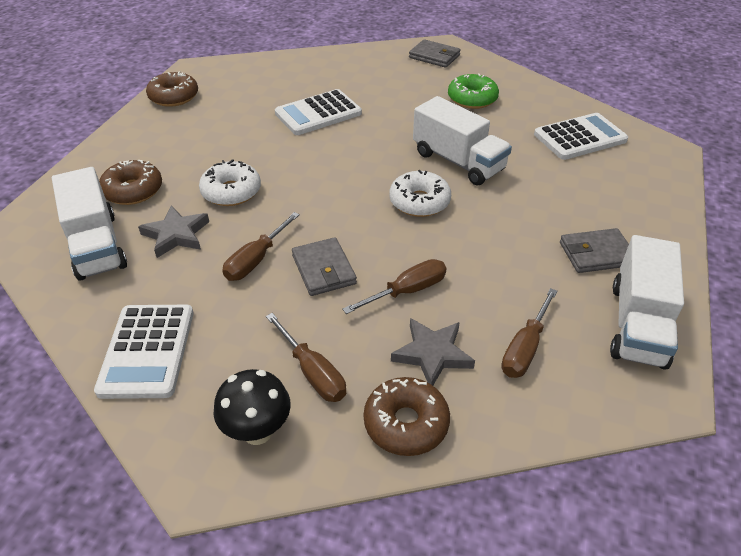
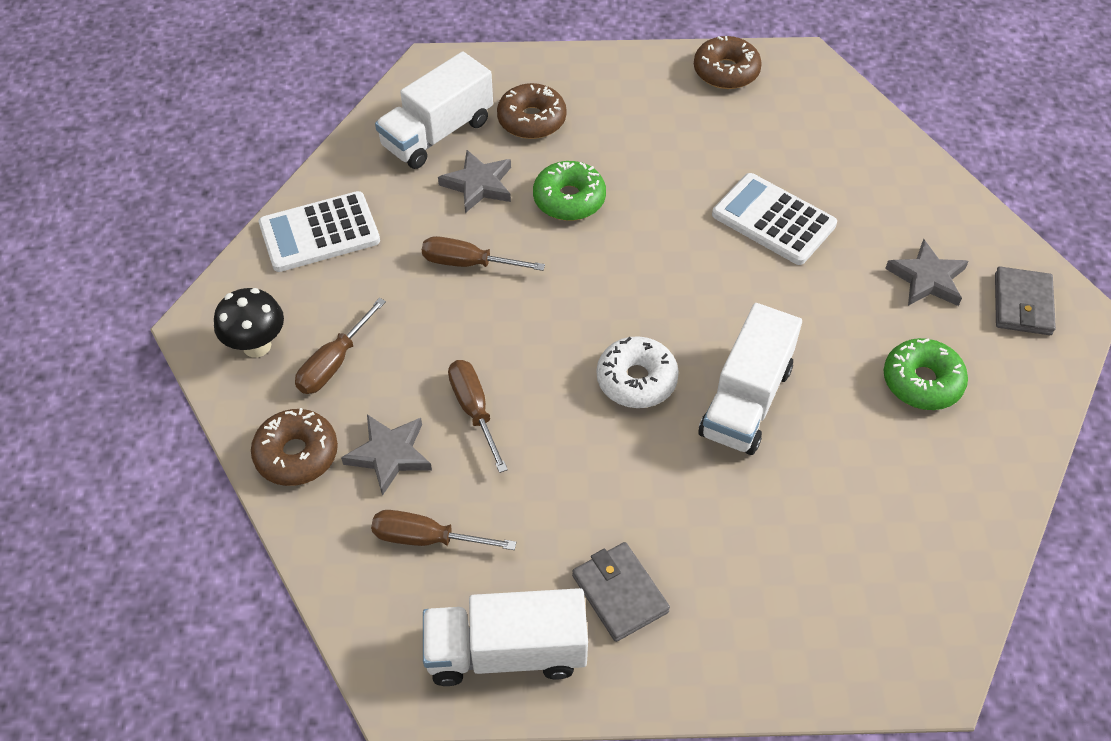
camera: 70 degrees right, 10 degrees up
(231, 192) = (569, 199): white donut -> green donut
(323, 269) = (477, 325): grey wallet -> none
(399, 77) = (927, 279): none -> grey star
(408, 291) = (474, 409): brown screwdriver -> brown screwdriver turned 150 degrees counterclockwise
(580, 137) = (895, 542): white calculator -> none

